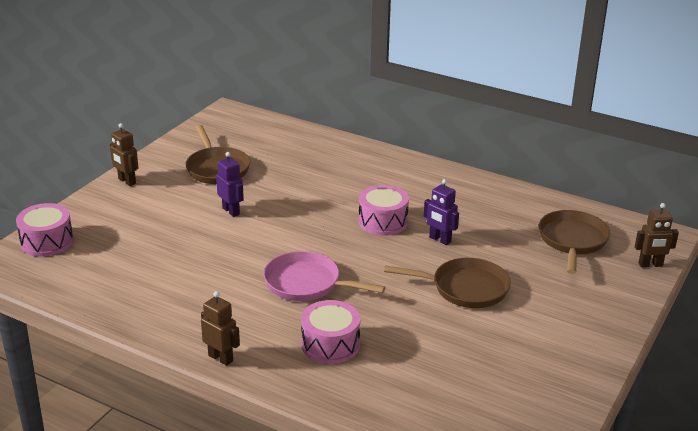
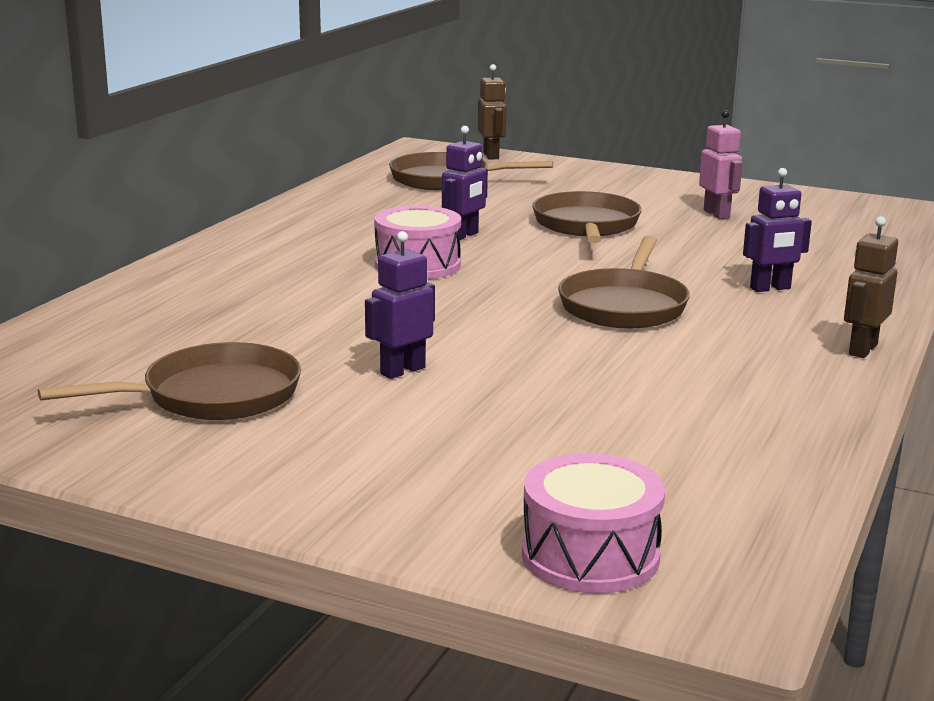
camera: 95 degrees left, 10 degrees down
(126, 181) = (270, 491): brown robot -> none
(306, 283) = (624, 306): pink pan -> brown pan
(330, 344) = (770, 288): pink drum -> purple robot
(500, 352) = (717, 214): none -> pink robot

